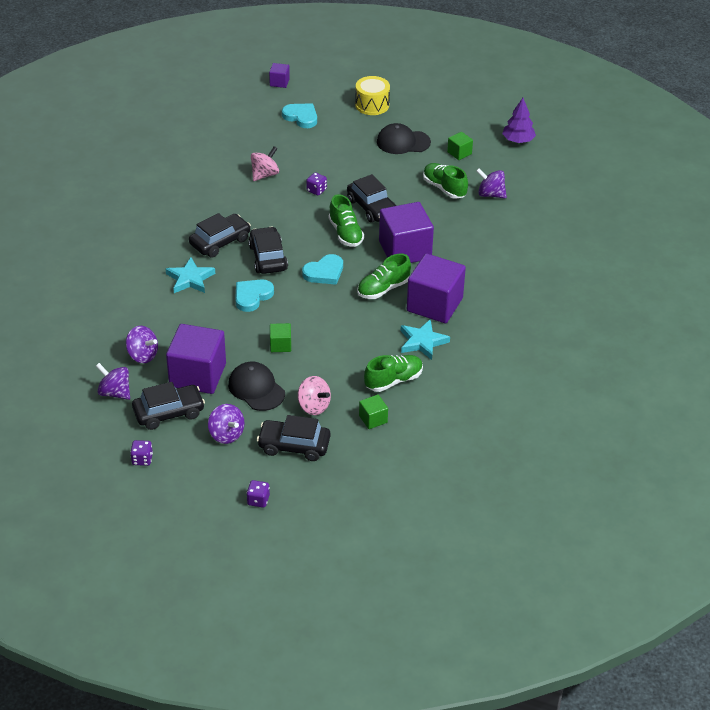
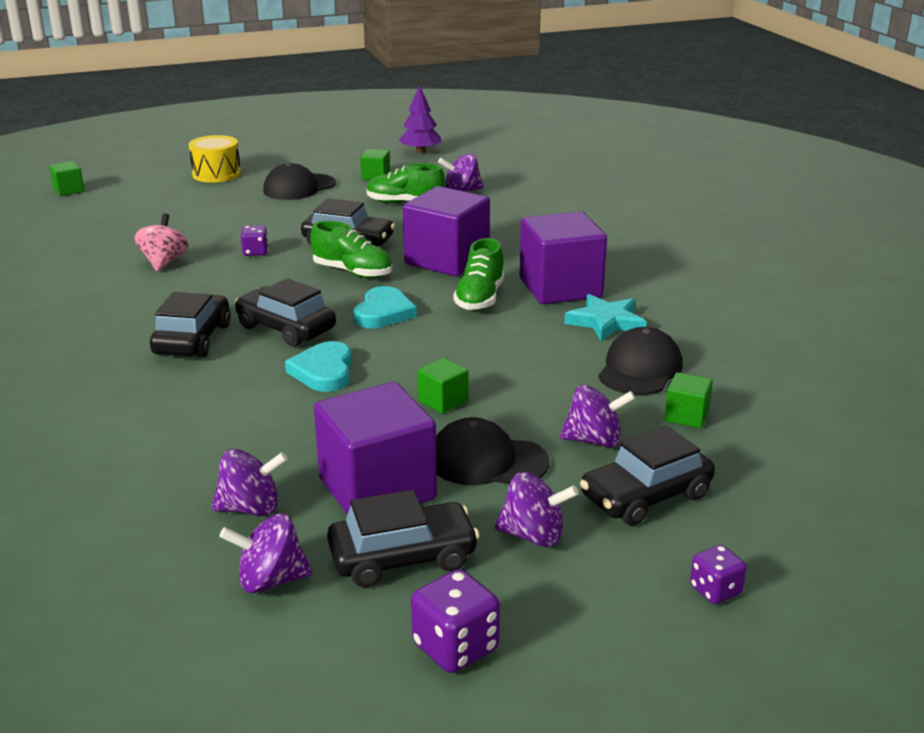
camera: 40 degrees left, 15 degrees down
(142, 459) = (455, 647): purple dice -> purple dice, size x1.57
(169, 413) = (403, 557): black car -> black car turned 45 degrees clockwise
(190, 279) = (202, 391): turquoise star -> none
(279, 82) = (69, 190): purple cube -> green cube
(301, 117) = (140, 206): turquoise heart -> none
(313, 406) = (594, 440): pink spinning top -> purple spinning top
(393, 380) = (640, 369): green shoe -> black cap

